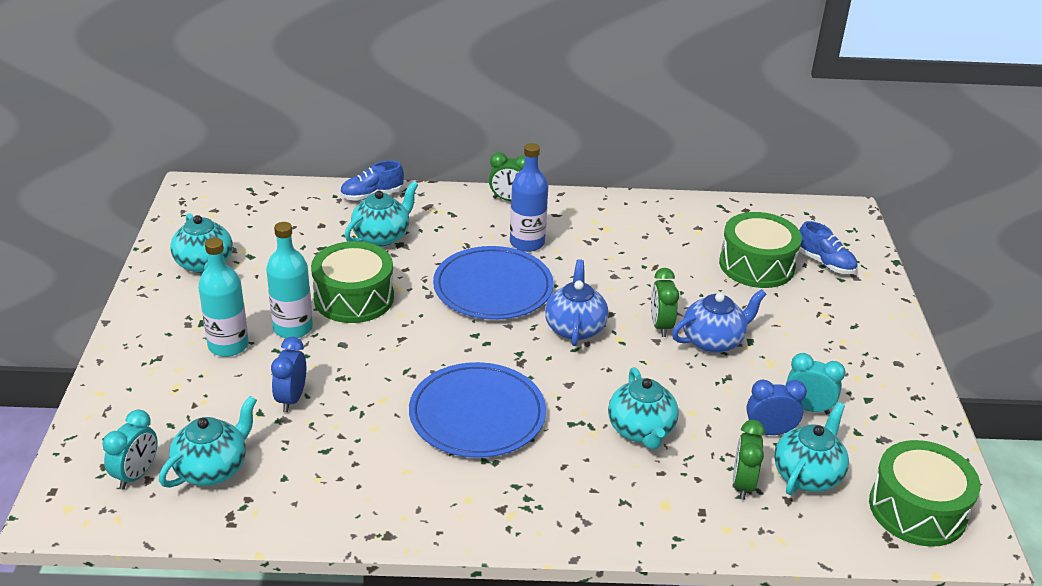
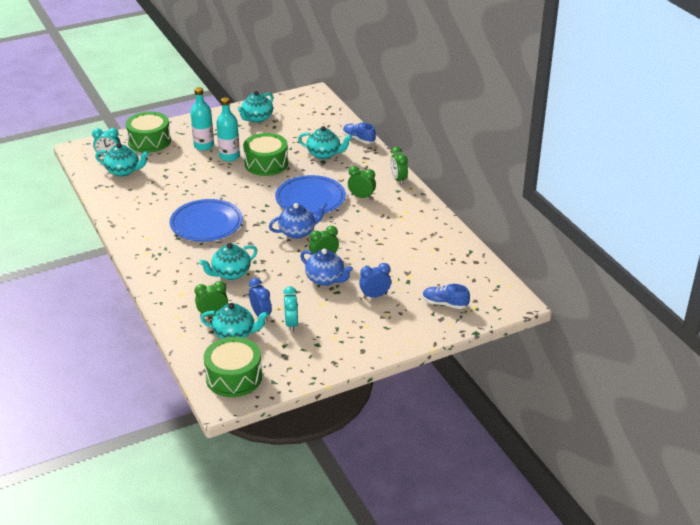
camera: 65 degrees right, 0 degrees up
(291, 399) = (180, 173): blue clock -> blue clock (375, 296)
(527, 243) = (361, 197): blue bottle -> green clock
(756, 265) = (416, 278): green drum -> green drum (149, 141)
(825, 263) = (444, 304): blue shoe -> blue shoe turned 90 degrees clockwise

